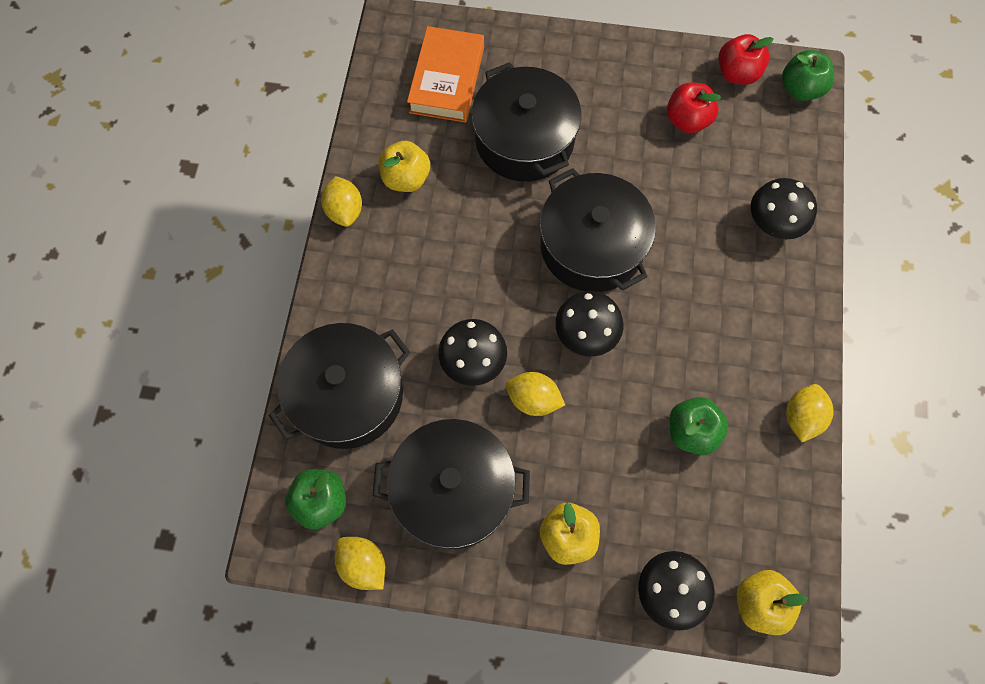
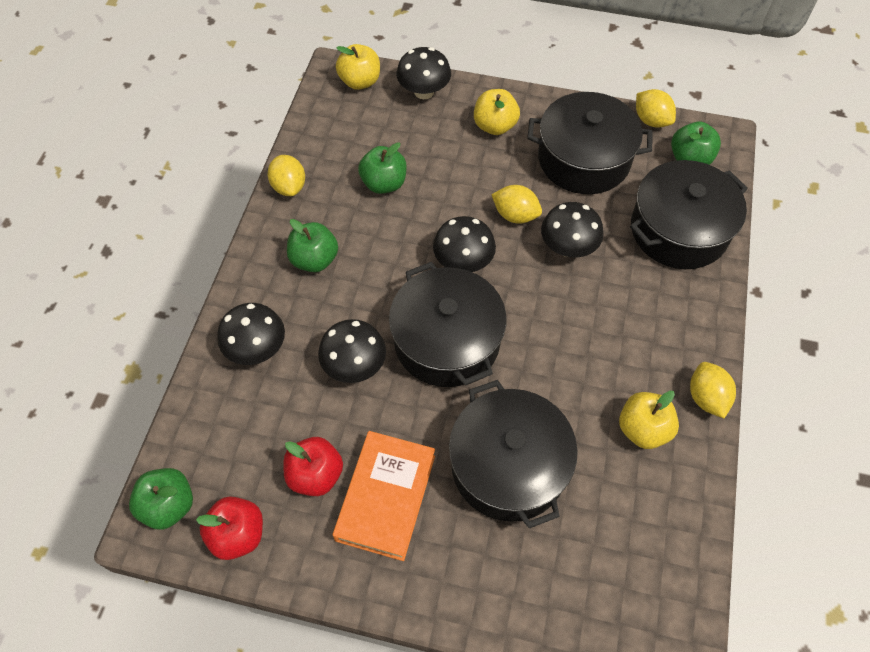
camera: 175 degrees left, 10 degrees down
(447, 80) = (601, 557): orange book -> orange book (386, 497)
(676, 215) = (354, 365): none -> black mushroom
(745, 324) = (314, 260): none -> green apple
(801, 417) = (289, 187): yellow lemon -> yellow lemon turned 45 degrees counterclockwise

